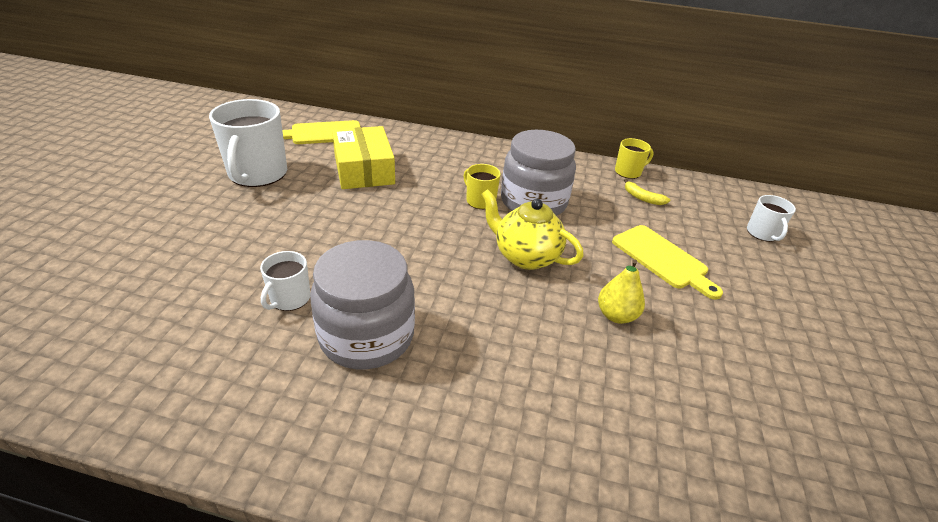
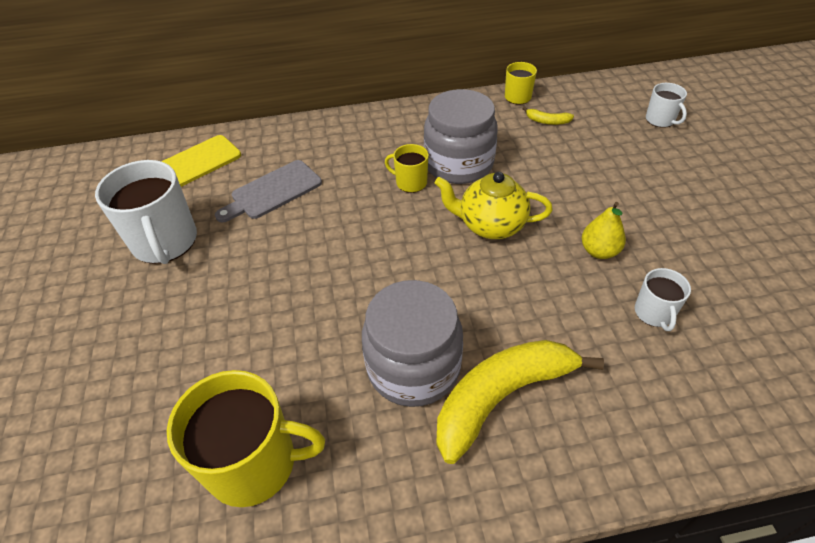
camera: 20 degrees left, 10 degrees up
(180, 348) = (254, 463): none -> yellow mug
(289, 299) = (315, 364): white mug -> white mug (654, 313)
(364, 169) = (272, 191): yellow box -> grey cutting board
(425, 395) = (502, 397): none -> yellow banana
(662, 259) = (601, 179): yellow cutting board -> none

